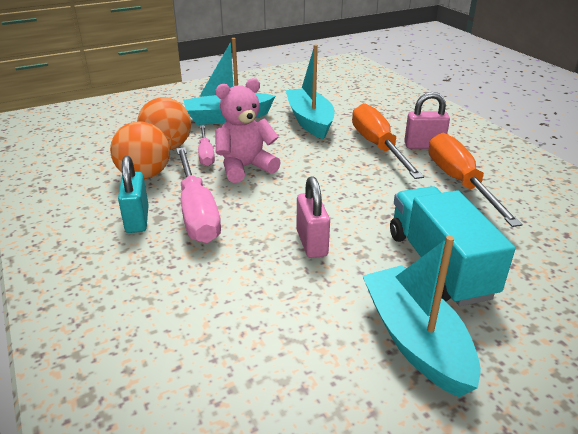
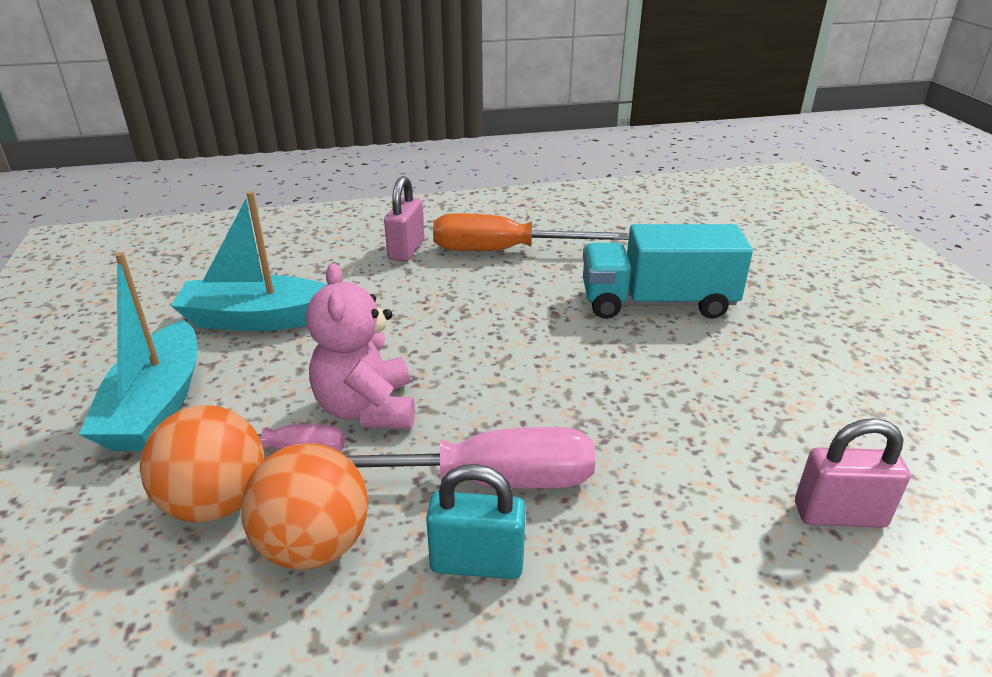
camera: 75 degrees left, 0 degrees up
(312, 243) = (598, 379): pink padlock -> pink padlock (839, 514)
(378, 146) = (384, 281): orange screwdriver -> none
(415, 340) = (773, 345): turquoise boat -> none

